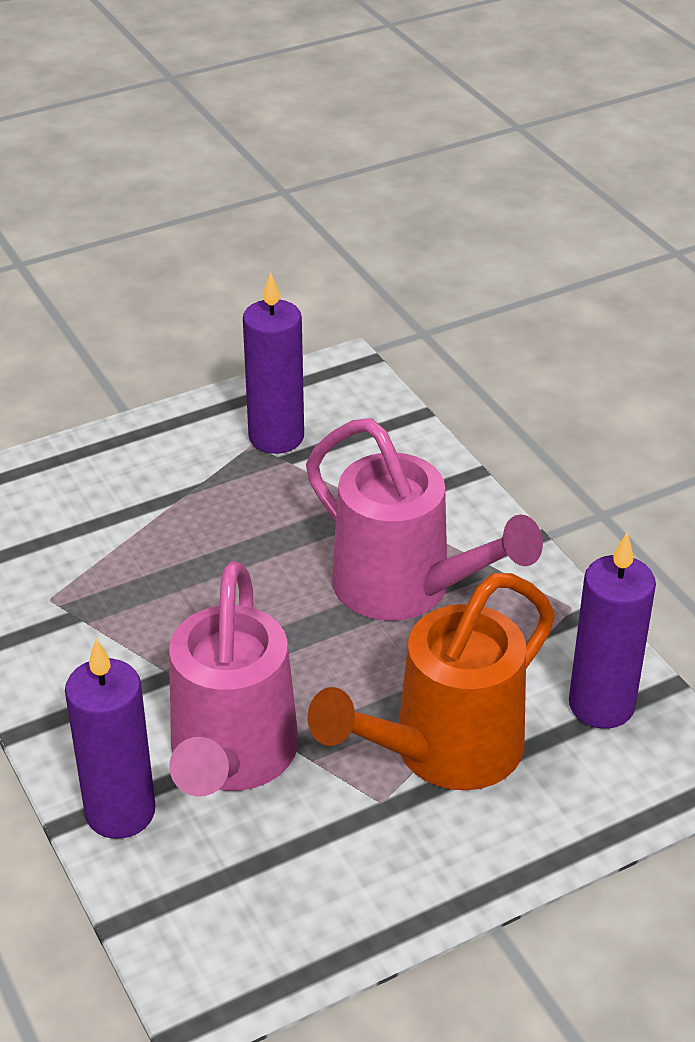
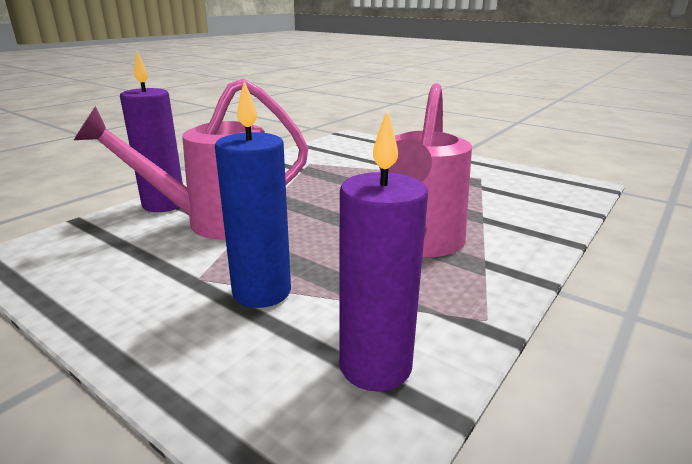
camera: 65 degrees right, 15 degrees down
(276, 437) = (495, 181): purple candle -> none
(443, 752) = (262, 292): orange watering can -> blue candle

